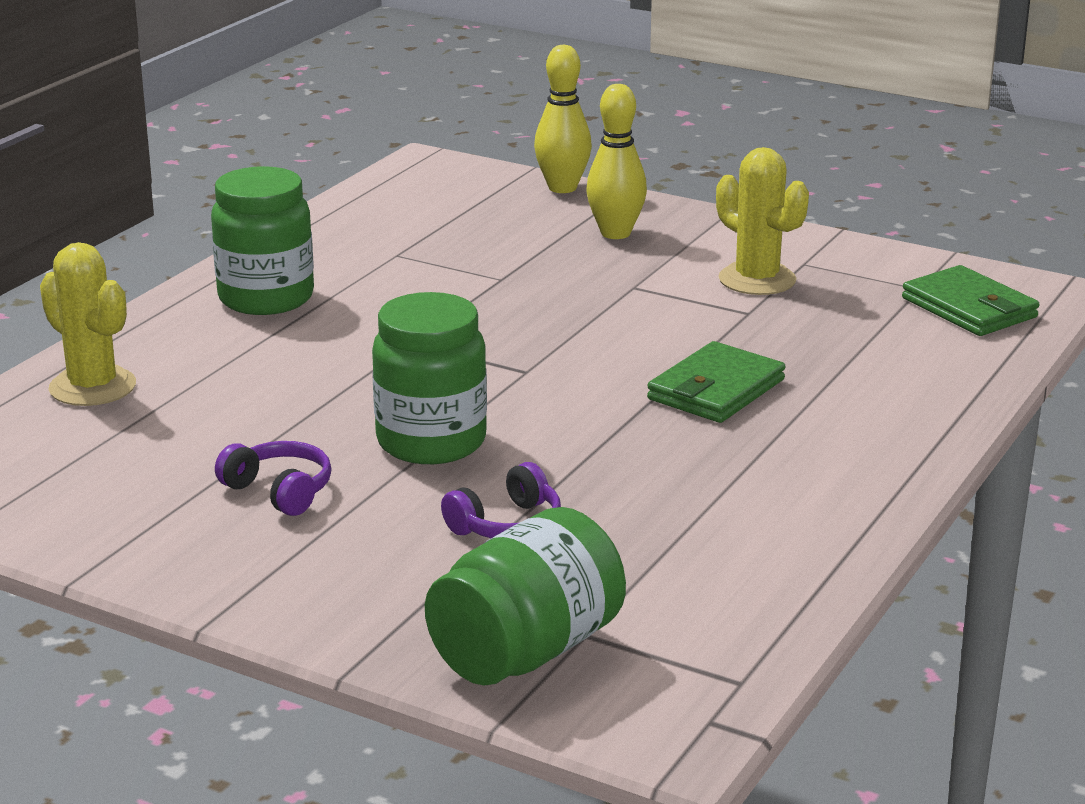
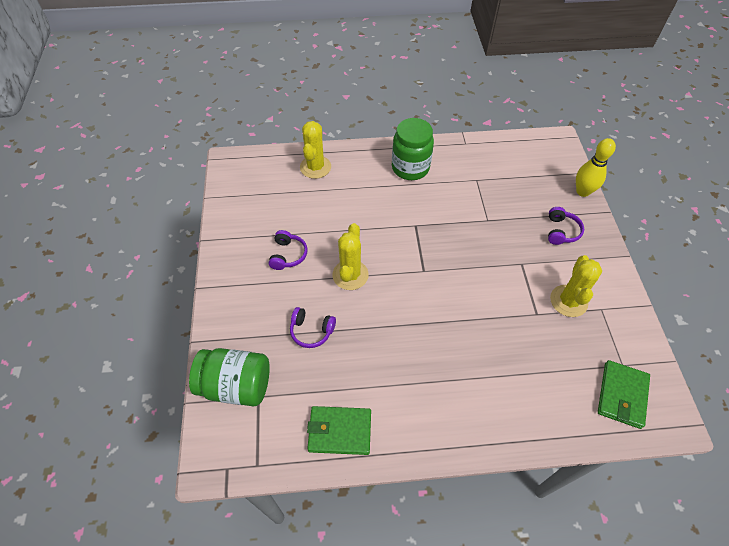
camera: 55 degrees right, 30 degrees up
(431, 442) = (350, 275): green jar -> yellow cactus
(615, 233) = (561, 231): yellow bowling pin -> purple headphones
(716, 390) = (461, 339): green wallet -> green wallet (339, 431)

